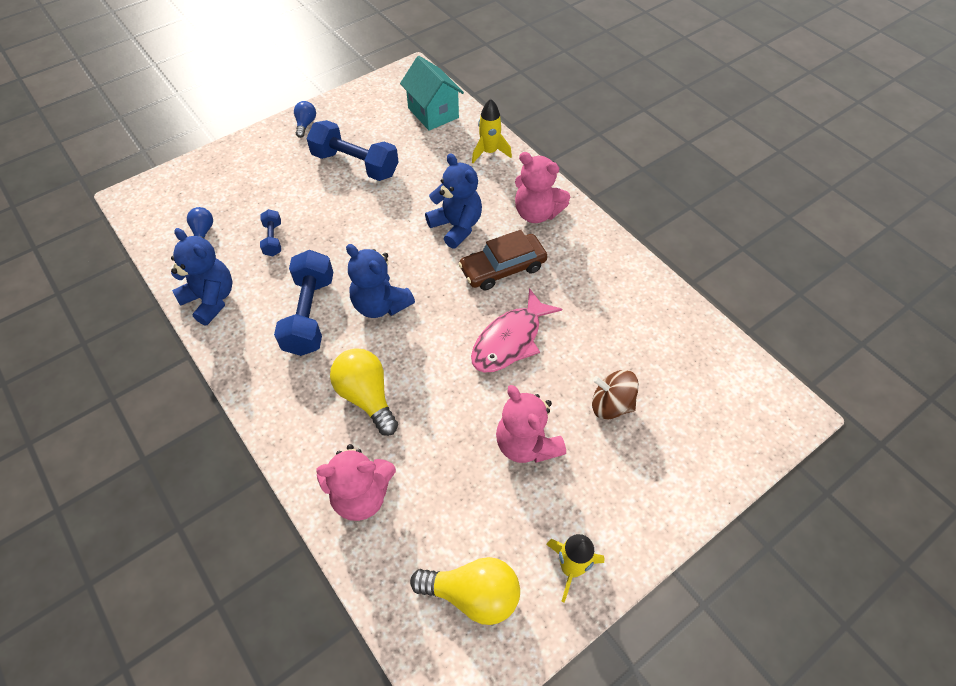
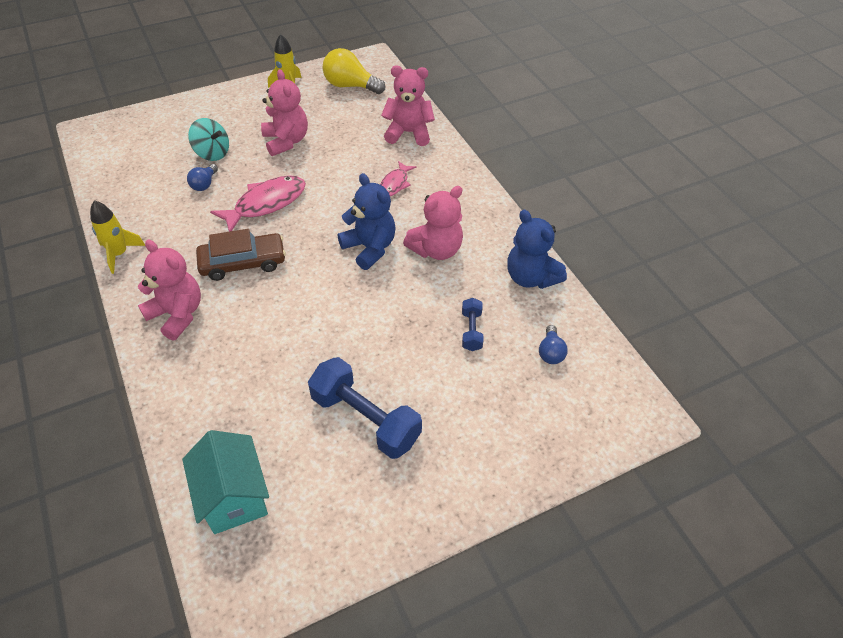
camera: 170 degrees left, 5 degrees down
(305, 124) = (426, 508): blue light bulb -> blue light bulb (204, 184)
(310, 314) = (436, 250): blue dumbbell -> pink teddy bear
(366, 397) = (395, 184): yellow light bulb -> pink fish
(456, 226) = (270, 313): blue teddy bear -> none
(489, 152) = (188, 408): yellow rocket -> yellow rocket (119, 254)
(611, 405) = (212, 153): brown spinning top -> turquoise spinning top

